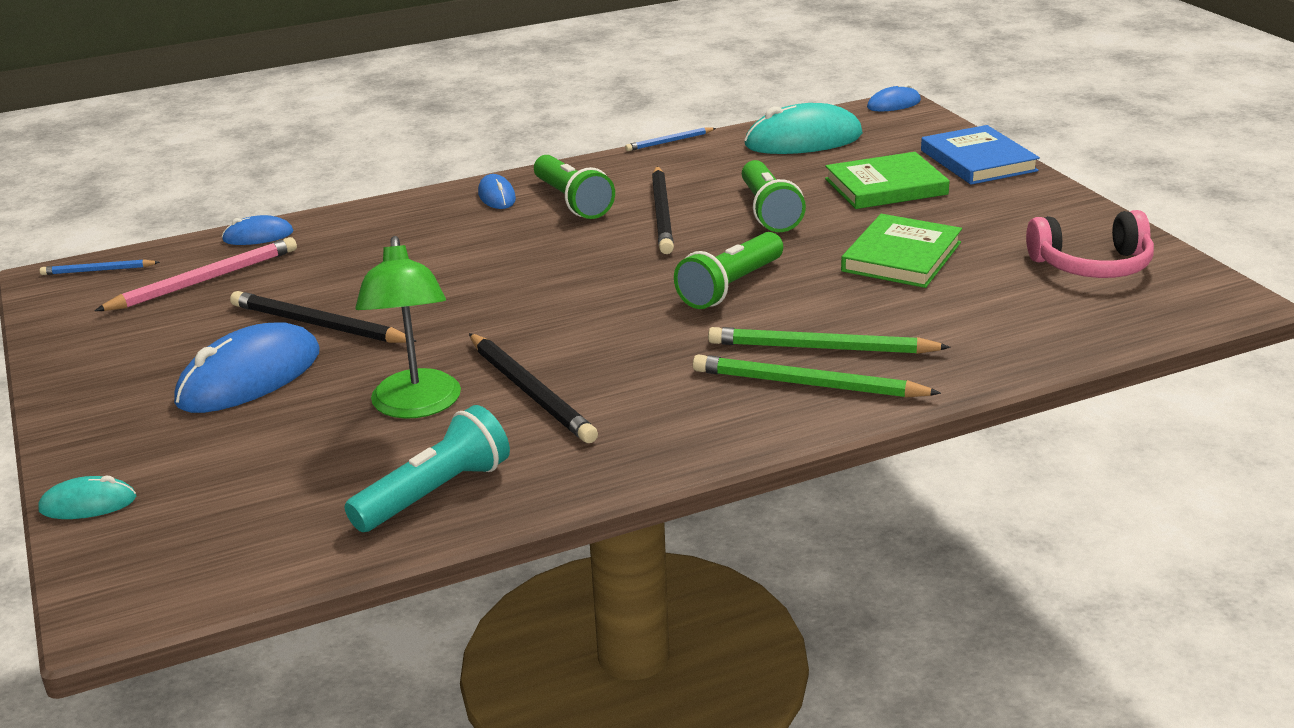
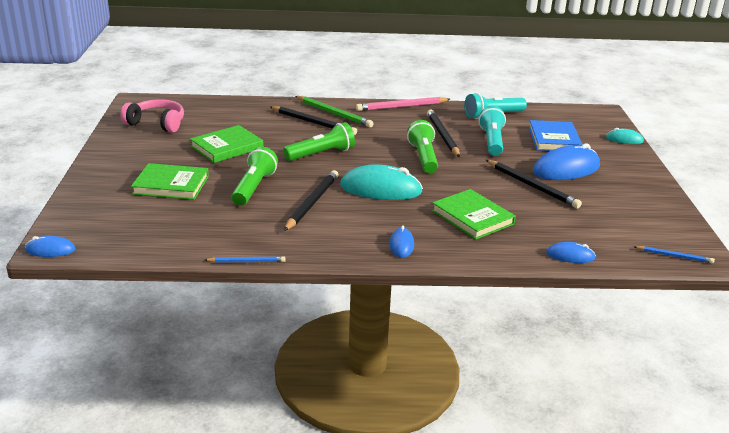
camera: 160 degrees left, 0 degrees up
(204, 280) = (600, 230): pink pencil -> pink pencil (402, 107)
(411, 251) = (472, 217): none -> green book
(416, 406) = (492, 141): green lamp -> turquoise flashlight
(572, 201) = (356, 226): green flashlight -> green flashlight (423, 157)
(803, 140) = (161, 234): turquoise mouse -> turquoise mouse (380, 189)
(822, 348) = (313, 122): green pencil -> black pencil
(978, 161) = (94, 187): blue book -> blue book (554, 139)

